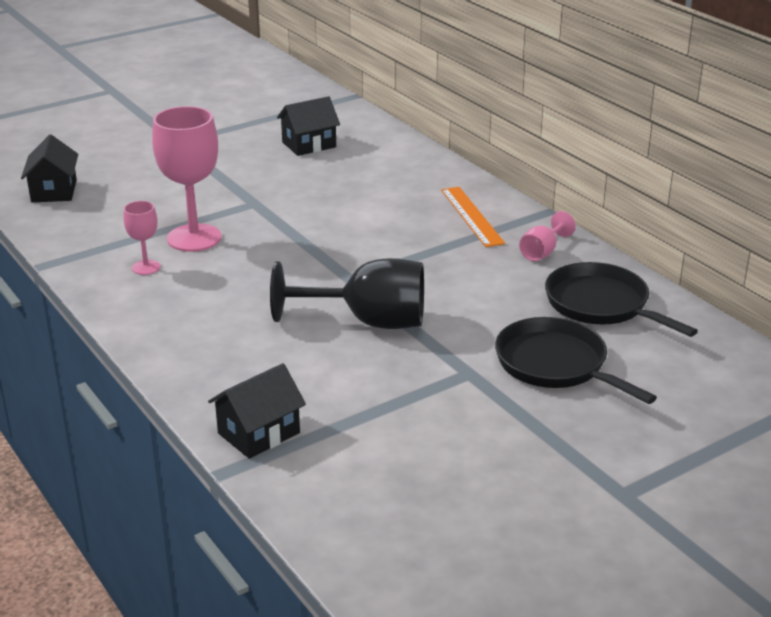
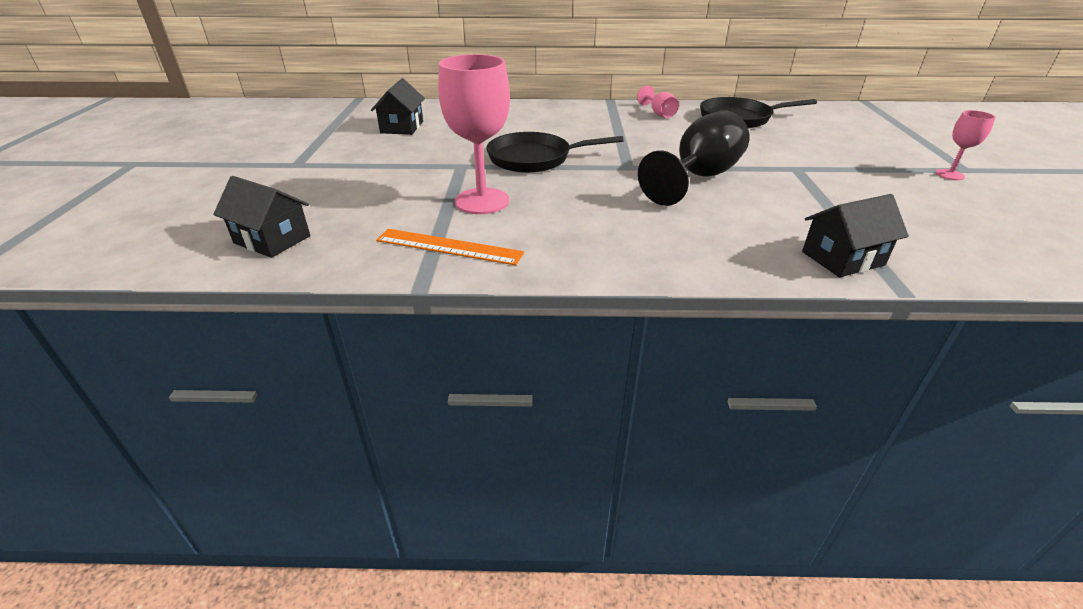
camera: 55 degrees left, 5 degrees up
(146, 267) = (504, 234): pink goblet -> pink goblet (949, 175)
(259, 433) = (842, 258): black house -> black house turned 75 degrees clockwise
(472, 216) = (588, 116): orange ruler -> orange ruler (449, 246)
(555, 365) = (802, 145): black pan -> black pan (534, 158)

